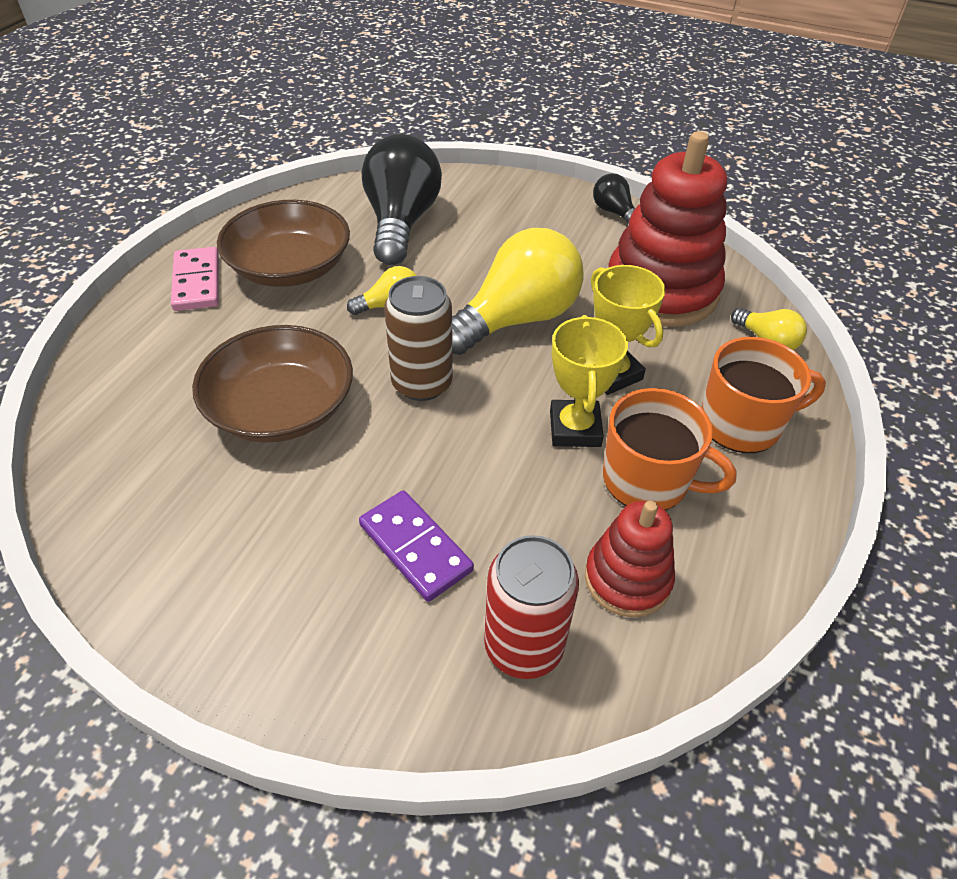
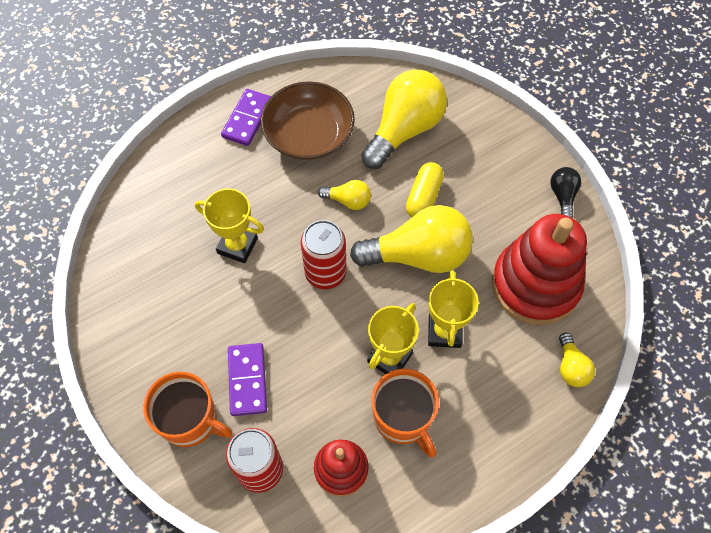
camera: 35 degrees right, 15 degrees up
(197, 282) = (247, 119): pink domino -> purple domino
(281, 408) = (237, 246): brown bowl -> yellow trophy
(401, 223) = (404, 130): black light bulb -> yellow light bulb
(422, 383) = (325, 273): brown can -> red can
(475, 268) = (424, 197): none -> yellow capsule
(742, 424) = (495, 416): orange mug -> orange mug (190, 420)

